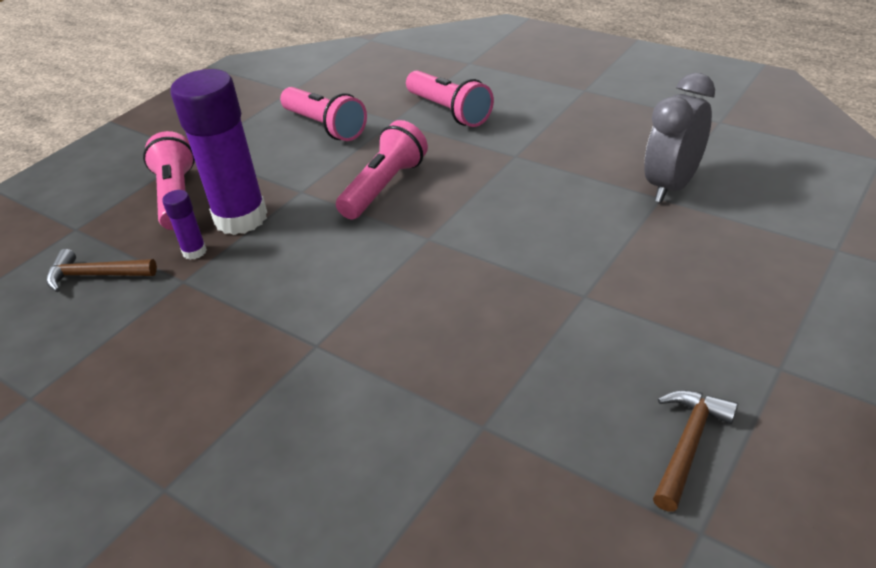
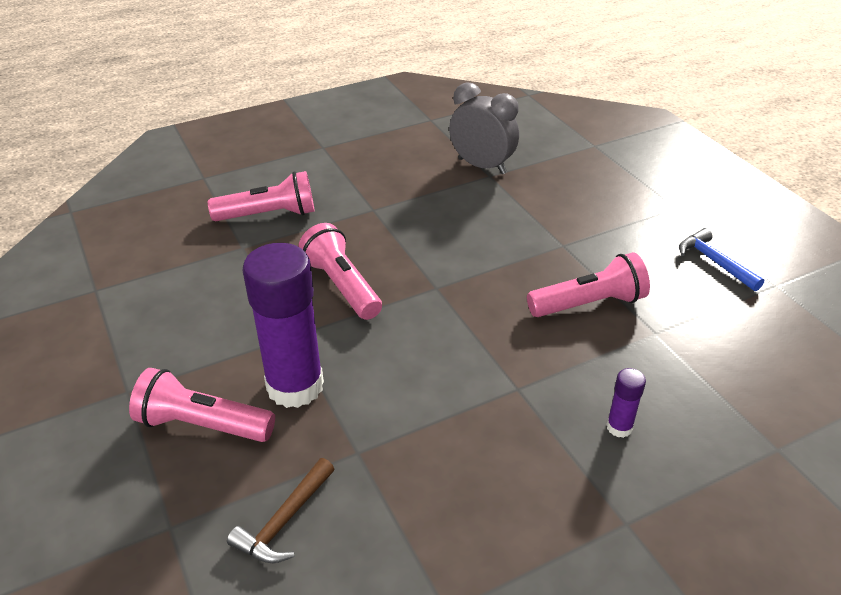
camera: 65 degrees left, 0 degrees up
(194, 252) = (318, 432): purple glue stick -> purple glue stick (619, 427)
(325, 126) = (199, 288): pink flashlight -> pink flashlight (589, 304)
(671, 186) = (482, 166): grey clock -> grey clock turned 150 degrees clockwise
(688, 445) = (714, 262): brown hammer -> blue hammer

